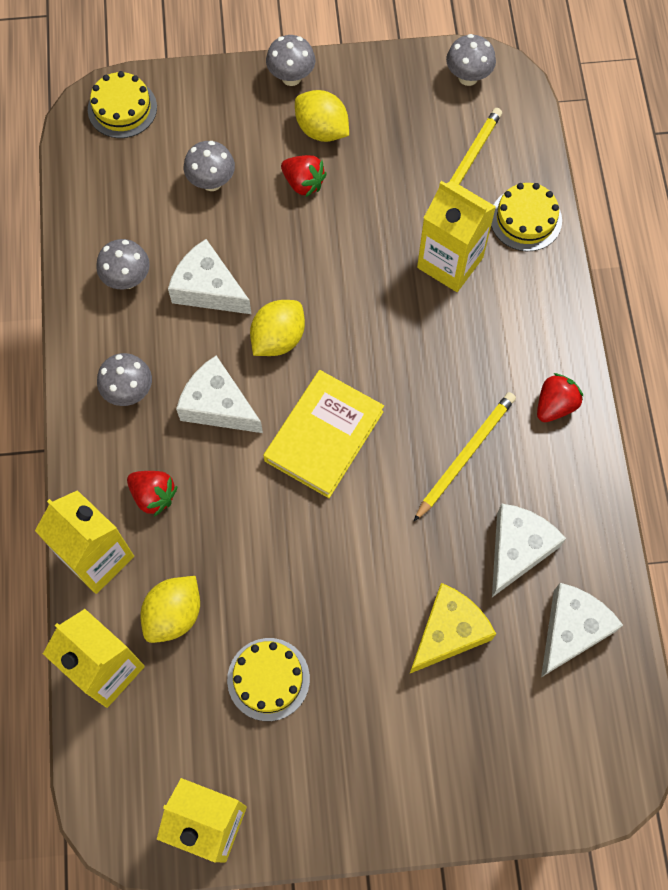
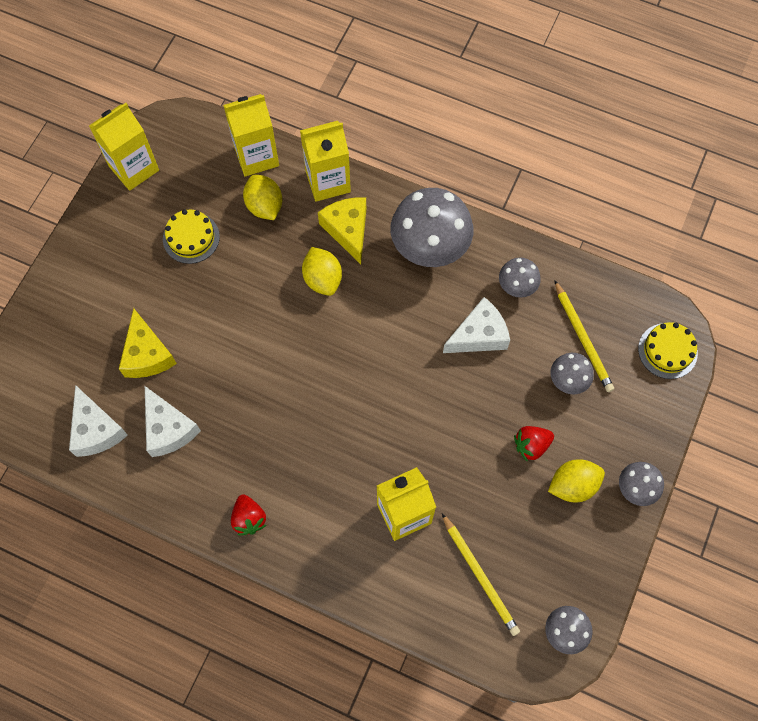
camera: 120 degrees right, 0 degrees up
(129, 392) = (429, 249): grey mushroom -> grey mushroom, size x1.98
(153, 495) = (348, 230): red strawberry -> yellow cheese
(218, 405) = (386, 298): white cheese -> none
(278, 338) = (413, 360): yellow lemon -> yellow lemon (322, 279)
(324, 436) = (323, 352): yellow book -> none
(465, 455) = (252, 434): yellow pencil -> yellow pencil (583, 338)
(526, 219) = (407, 594): yellow cake -> none

